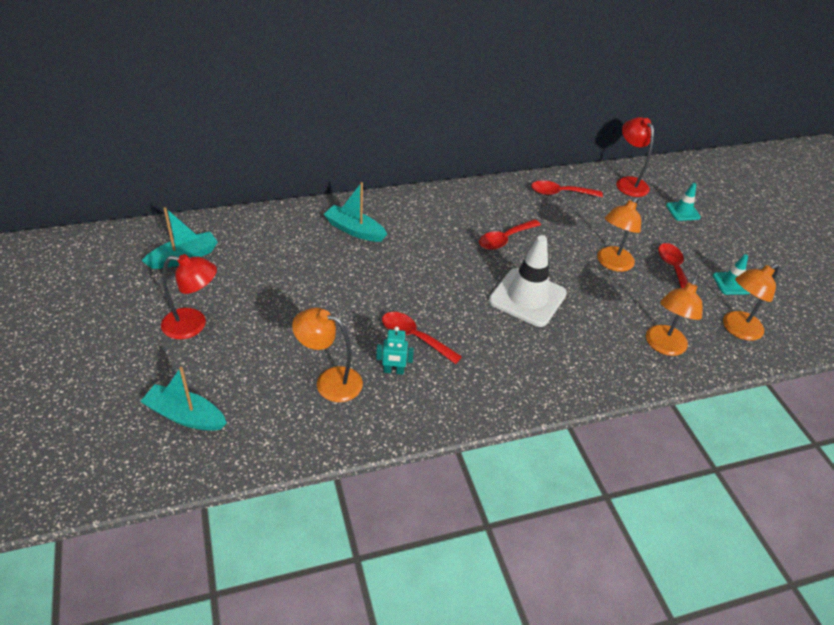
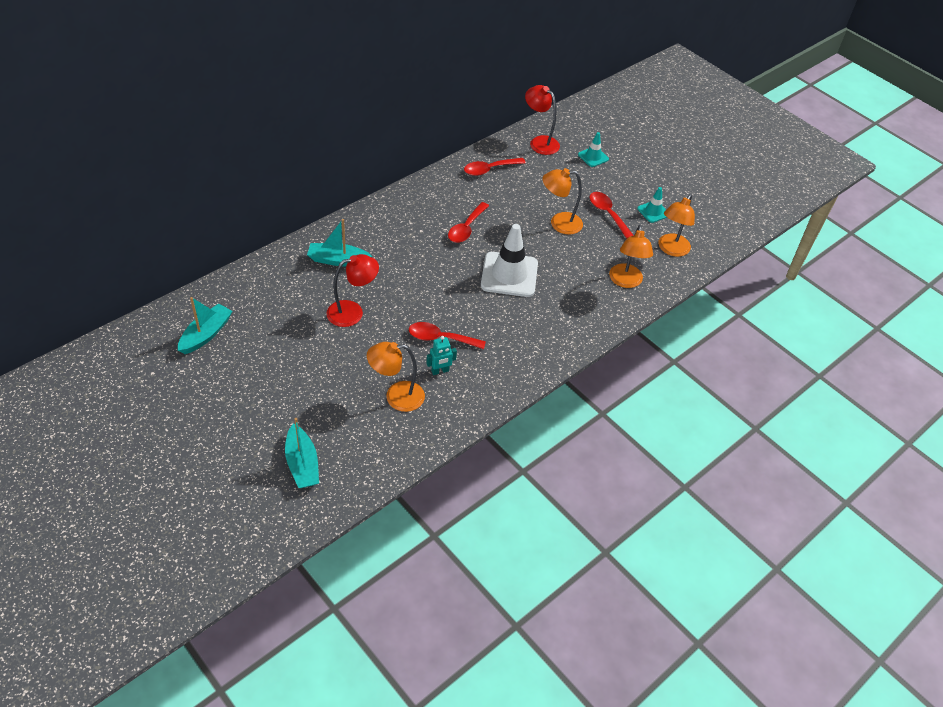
camera: 25 degrees left, 5 degrees up
(185, 416) = (302, 464): turquoise boat -> turquoise boat turned 105 degrees counterclockwise
(193, 325) = (257, 390): red lamp -> red lamp (352, 312)
(611, 264) = (559, 223): orange lamp -> orange lamp turned 75 degrees clockwise

